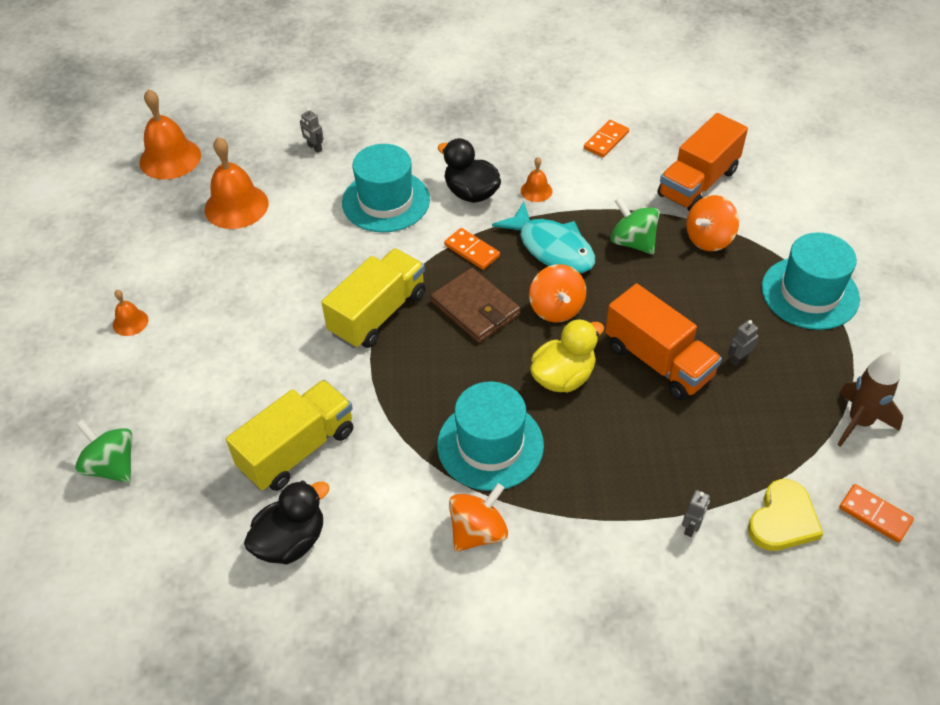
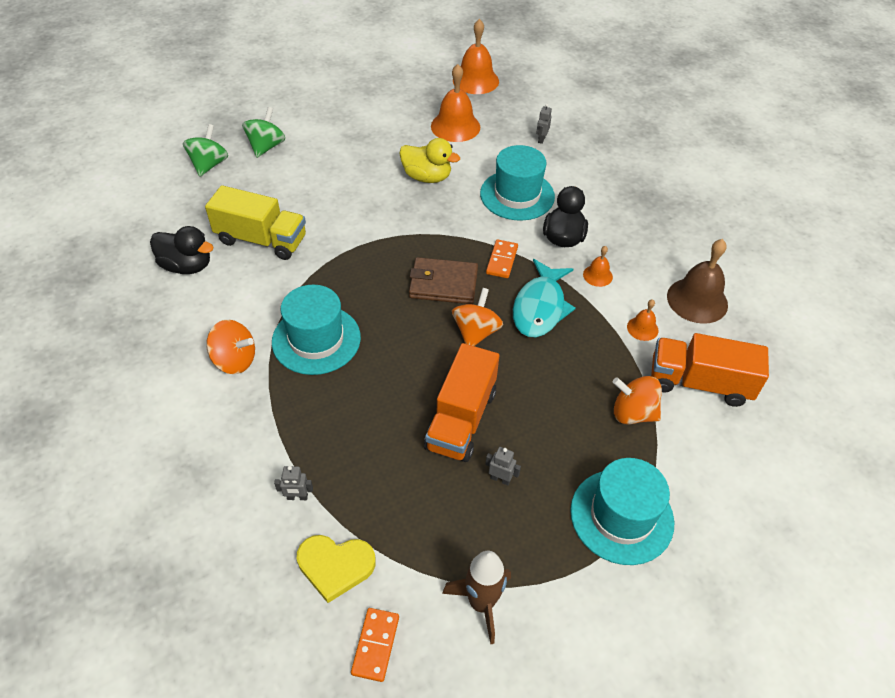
camera: 60 degrees right, 0 degrees up
(130, 322) = (324, 124): orange bell -> orange bell (642, 328)
(378, 313) = (404, 233): yellow truck -> none
(475, 308) = (443, 284): brown wallet -> brown wallet turned 75 degrees clockwise
(556, 308) = (476, 332): orange spinning top -> orange spinning top turned 150 degrees clockwise
(563, 377) = (406, 361): yellow duck -> yellow duck (427, 177)
(606, 140) = (697, 300): orange domino -> brown bell
(632, 242) = (587, 358): green spinning top -> green spinning top (266, 147)

